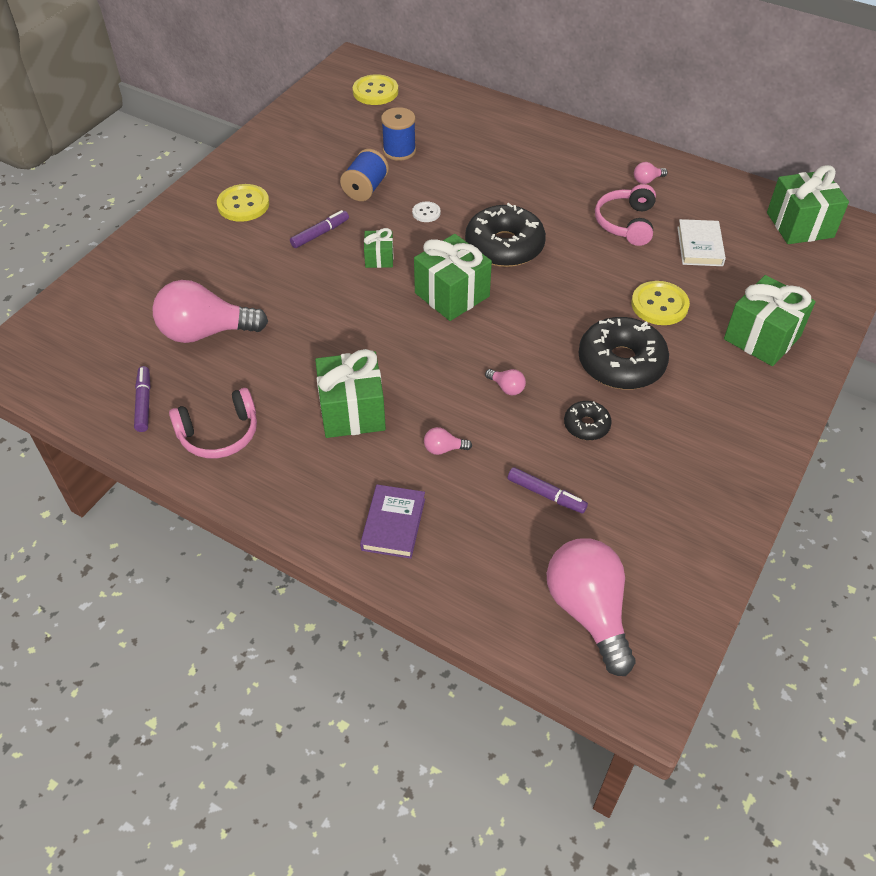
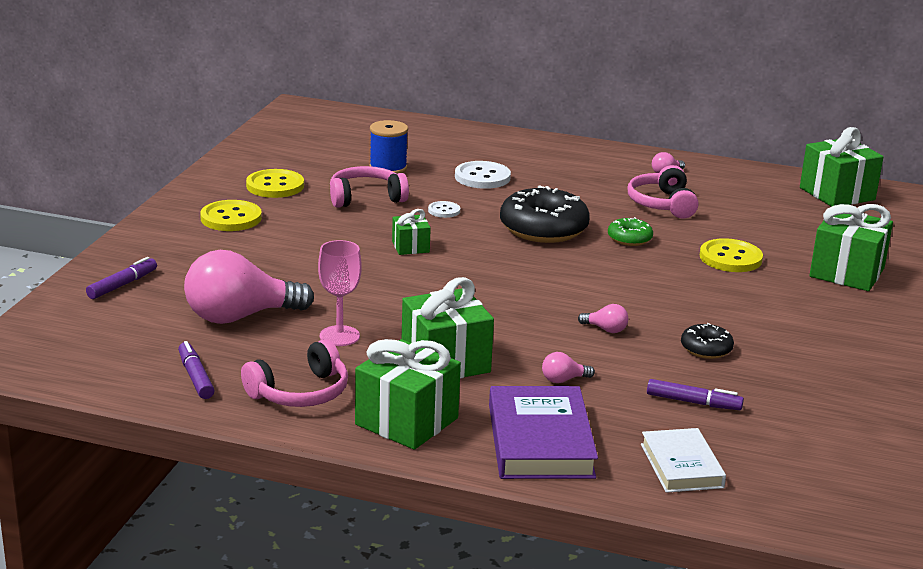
camera: 15 degrees left, 25 degrees down
(277, 367) = (339, 336): none -> pink goblet
(320, 234) = (333, 234): purple marker -> purple marker (122, 285)
(365, 189) = (366, 198): blue spool -> pink headphones
(375, 92) = (336, 127): yellow button -> yellow button (275, 186)
(393, 524) = (540, 441): purple book -> purple book, size x1.58
(452, 295) = (507, 267): green gift -> green gift (406, 421)
(477, 170) = (482, 177): none -> white button
(576, 268) = (629, 239): none -> green donut
(588, 611) = (788, 482): pink light bulb -> none
(621, 363) = (715, 302): black donut -> none
(699, 246) = (747, 215): white book -> white book (681, 466)

